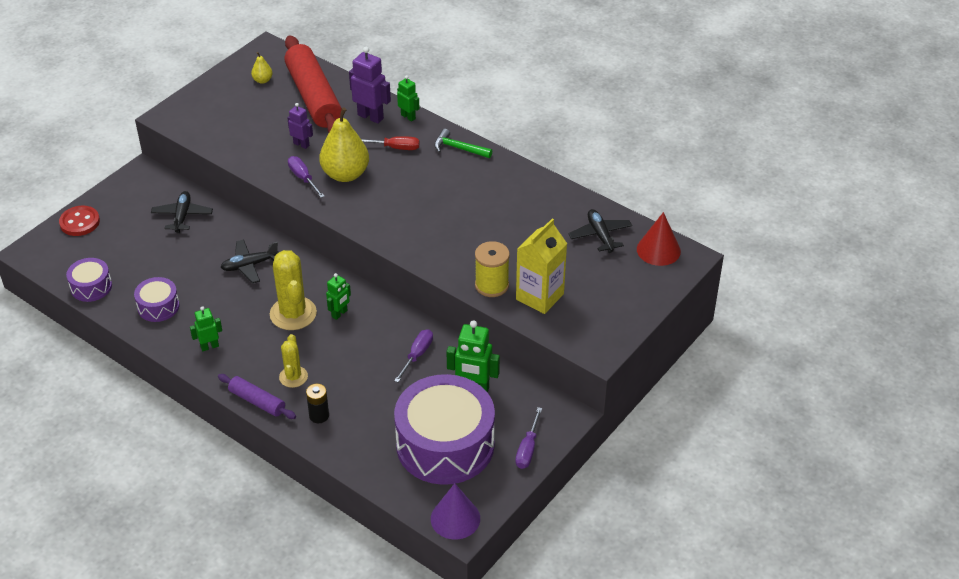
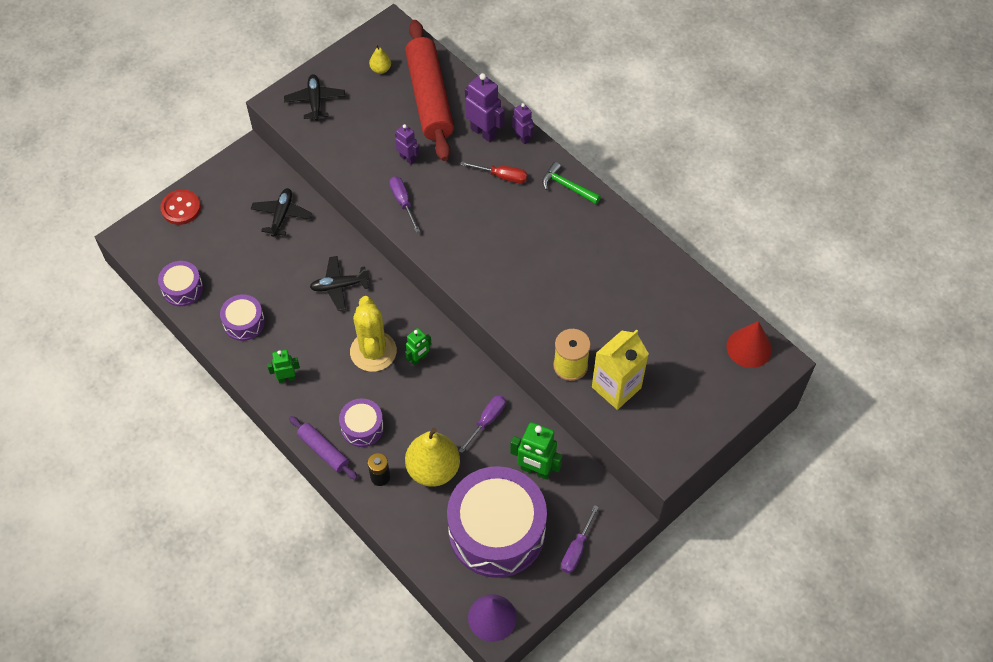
camera: 10 degrees right, 15 degrees up
(293, 377) = (362, 427): yellow cactus -> purple drum
(345, 174) = (446, 203): yellow pear -> yellow pear (433, 469)
(408, 117) = (522, 138): green robot -> purple robot
(600, 235) = (692, 320): black plane -> black plane (315, 101)

